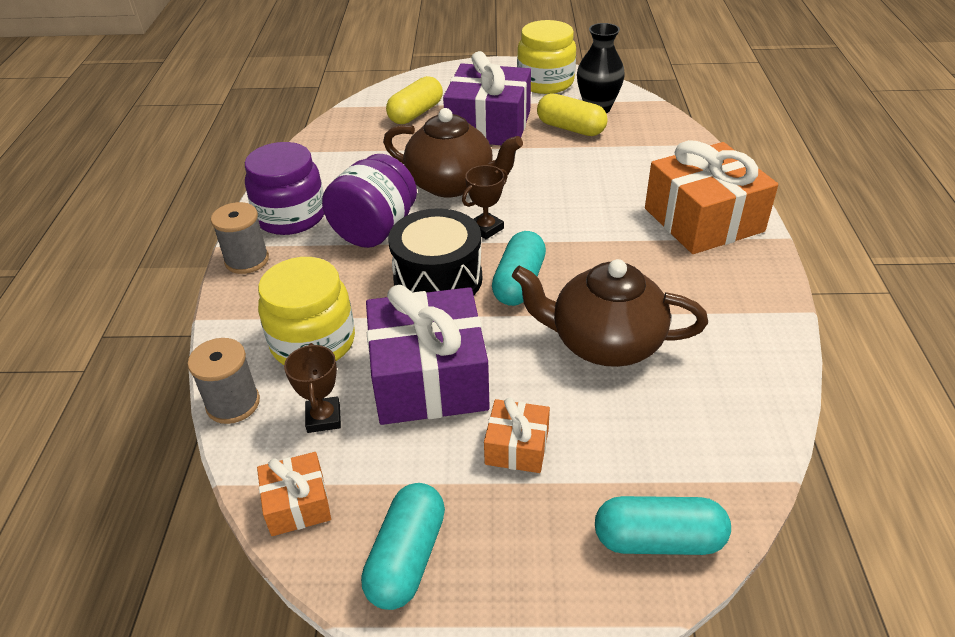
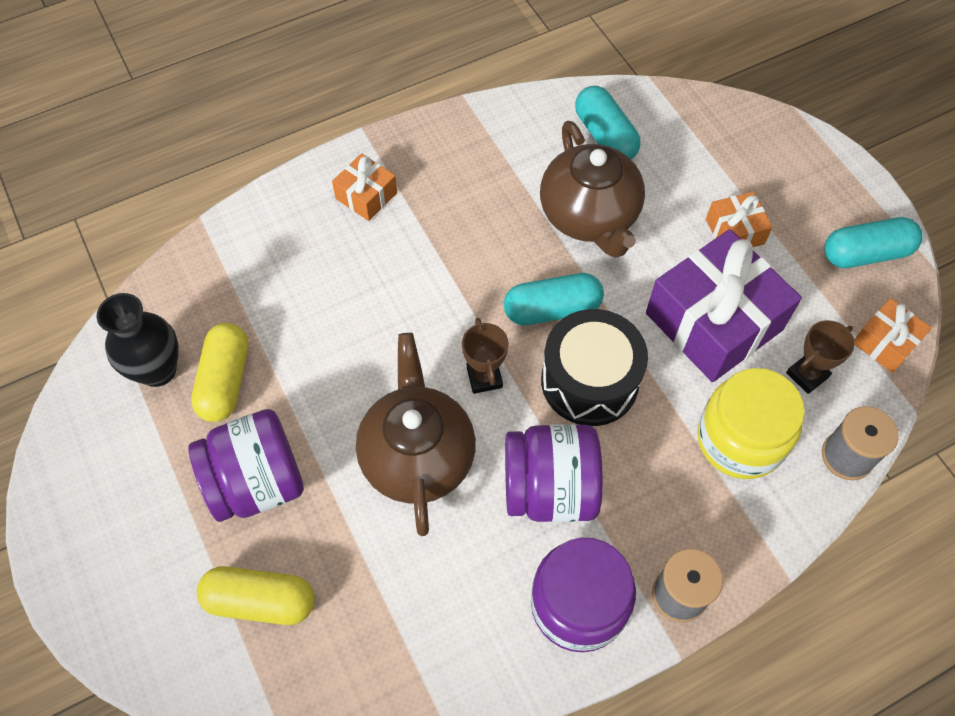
camera: 120 degrees left, 20 degrees up
(486, 228) = (484, 377): brown trophy -> brown trophy turned 60 degrees clockwise
(489, 125) = (257, 482): purple gift -> purple jar
(545, 82) = (98, 465): yellow jar -> none
(658, 540) = (747, 130): turquoise capsule -> turquoise capsule (605, 136)
(703, 220) = (366, 196): orange gift -> orange gift, size x0.48

